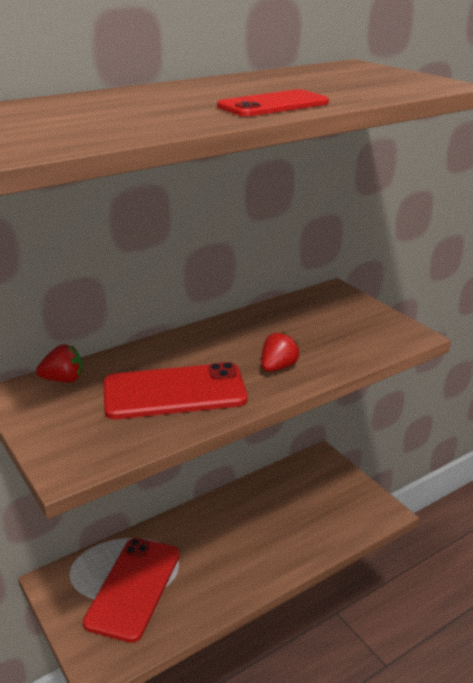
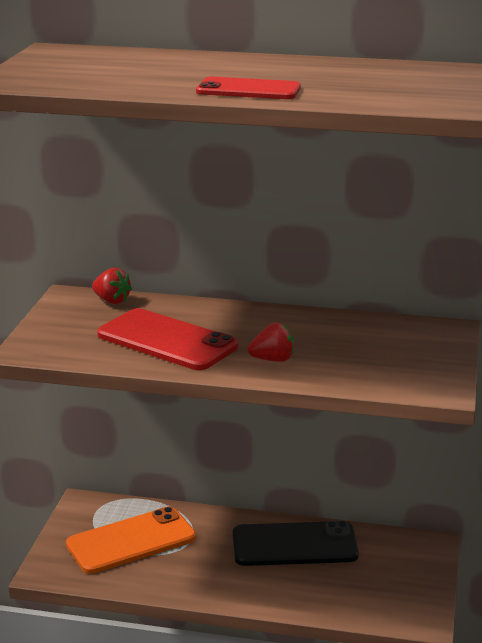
camera: 45 degrees right, 5 degrees down
(134, 588) = (131, 541): red phone -> orange phone
(248, 511) = (294, 545): none -> black phone

